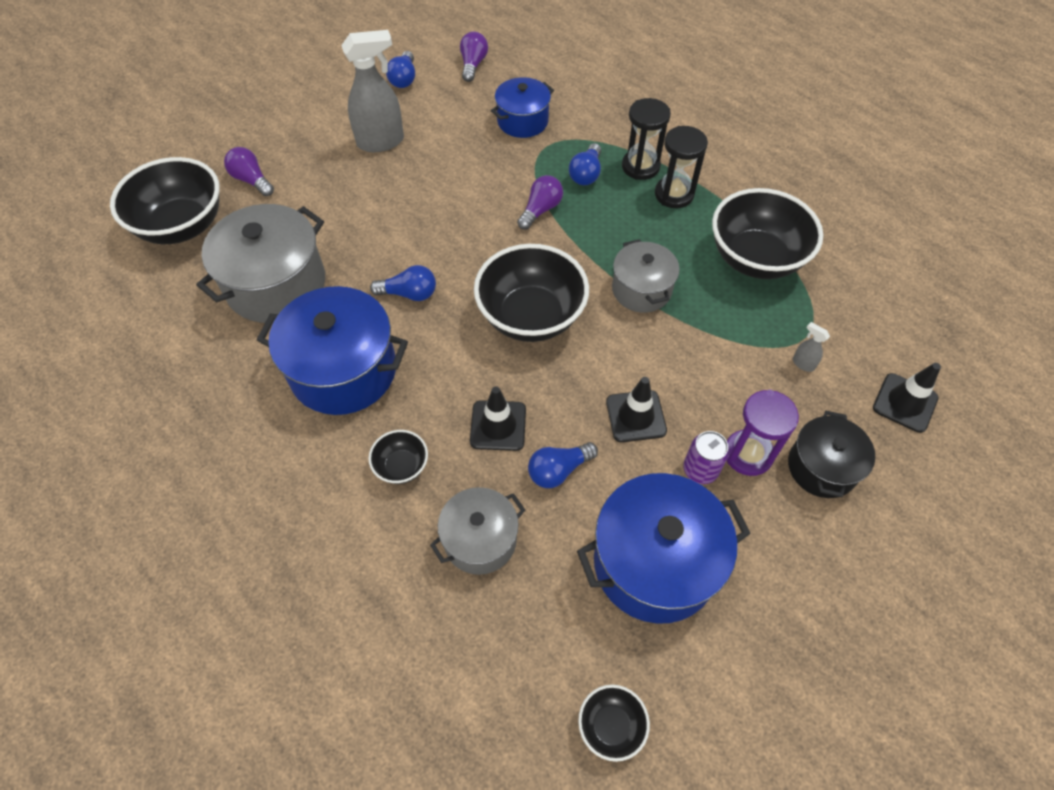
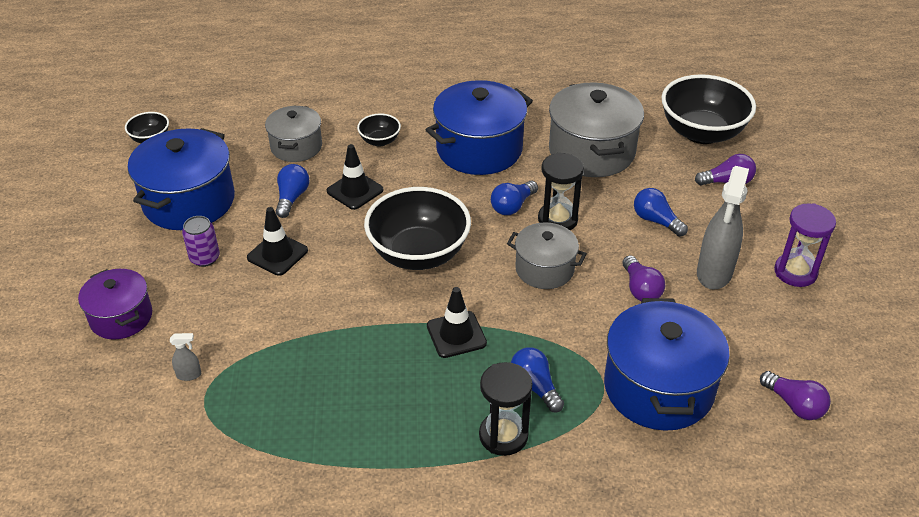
camera: 130 degrees right, 15 degrees down
(404, 79) = (809, 336): blue light bulb -> blue light bulb (656, 221)
(522, 121) = (658, 388): blue pot -> blue pot, size x1.66
(540, 210) = (521, 325): purple light bulb -> purple light bulb (640, 289)
(641, 289) = (368, 331): grey pot -> grey pot (544, 269)
(674, 194) = (441, 433): black hourglass -> black hourglass (557, 220)
(748, 454) = (180, 288): purple hourglass -> purple hourglass (795, 272)
(755, 258) = (306, 432): black bowl -> none
(821, 467) = (121, 317): black pot -> purple pot
(905, 403) = (83, 408): black traffic cone -> black traffic cone (456, 334)

